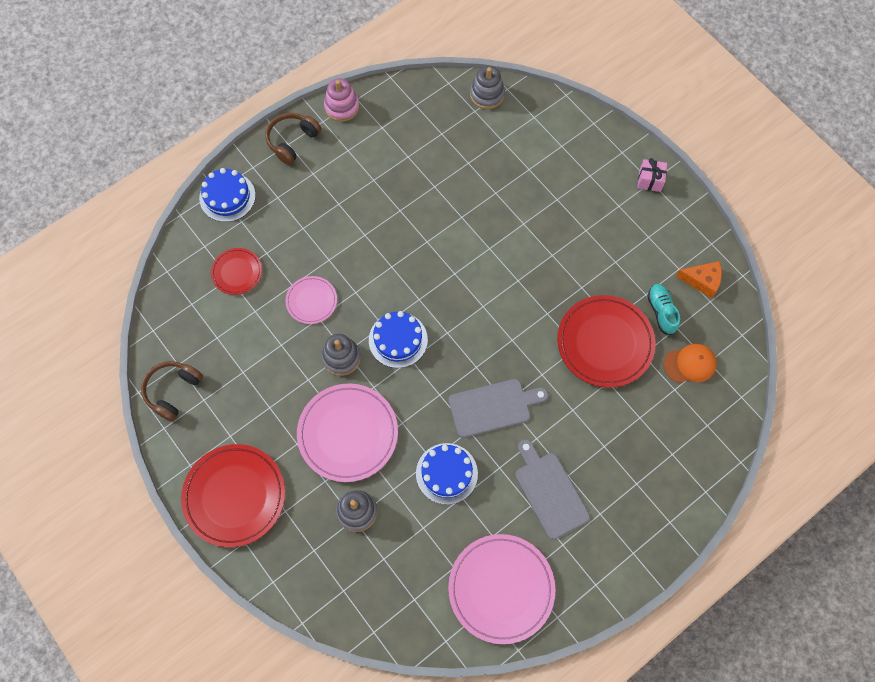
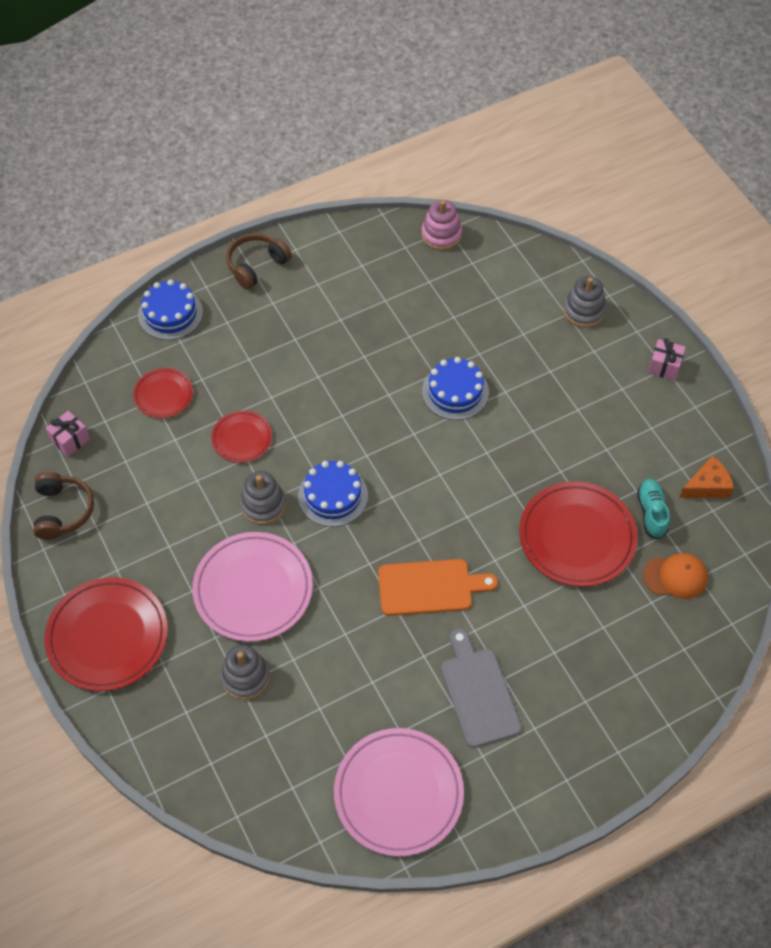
camera: 10 degrees right, 10 degrees down
(165, 326) = (70, 440): none -> pink gift
(173, 391) = (62, 511): brown headphones -> brown headphones turned 135 degrees clockwise
(311, 301) = (242, 438): pink plate -> red plate
(342, 107) = (320, 237): pink stacking toy -> pink stacking toy (441, 235)
(446, 473) = (360, 652): blue cake -> blue cake (455, 392)
(487, 94) = (490, 247): grey stacking toy -> grey stacking toy (584, 311)
(493, 407) = (429, 587): grey cutting board -> orange cutting board
(702, 281) = (707, 486): orange cheese -> orange cheese turned 45 degrees counterclockwise

